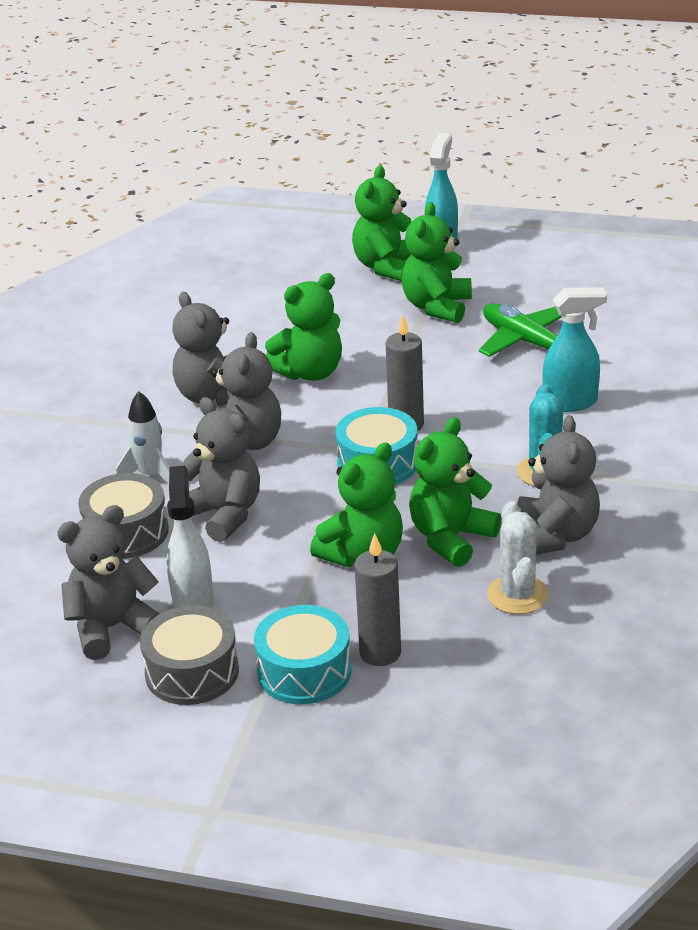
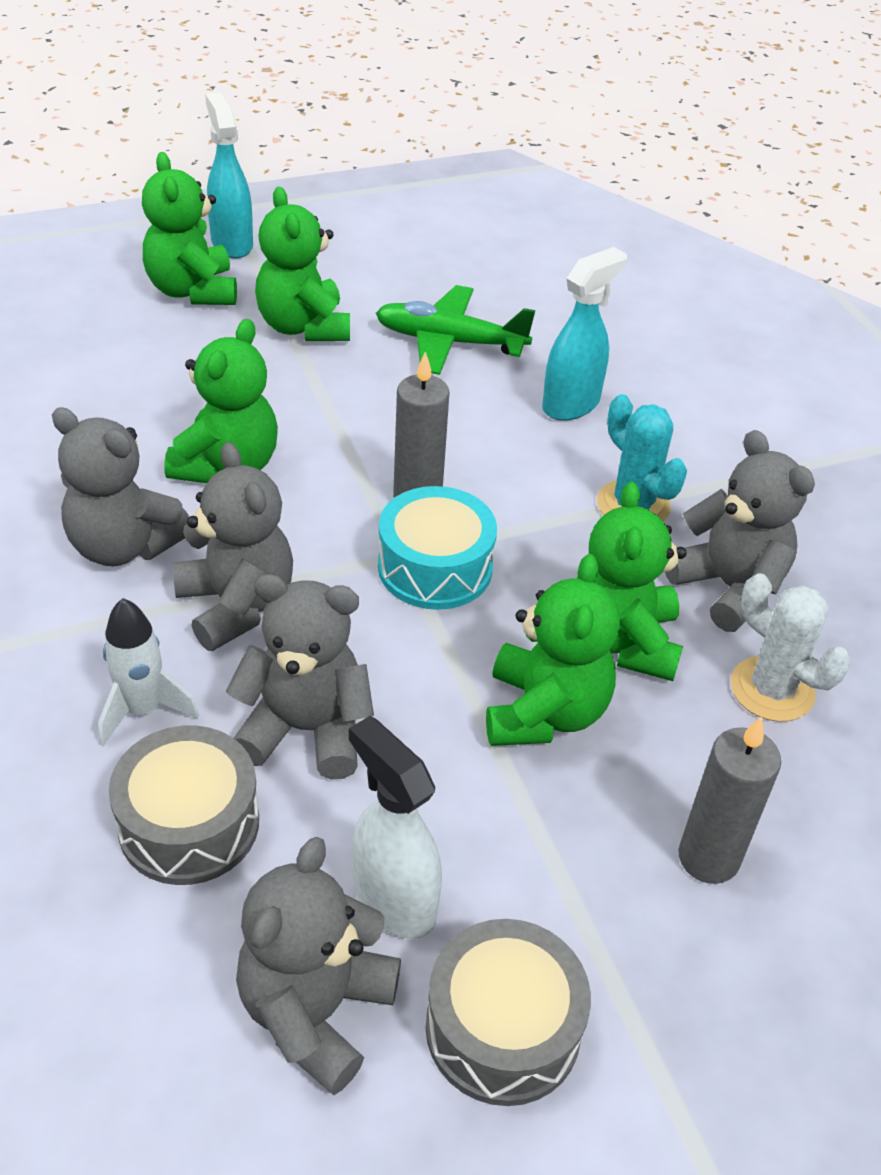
camera: 40 degrees left, 10 degrees up
(304, 671) = (647, 941): turquoise drum -> none

